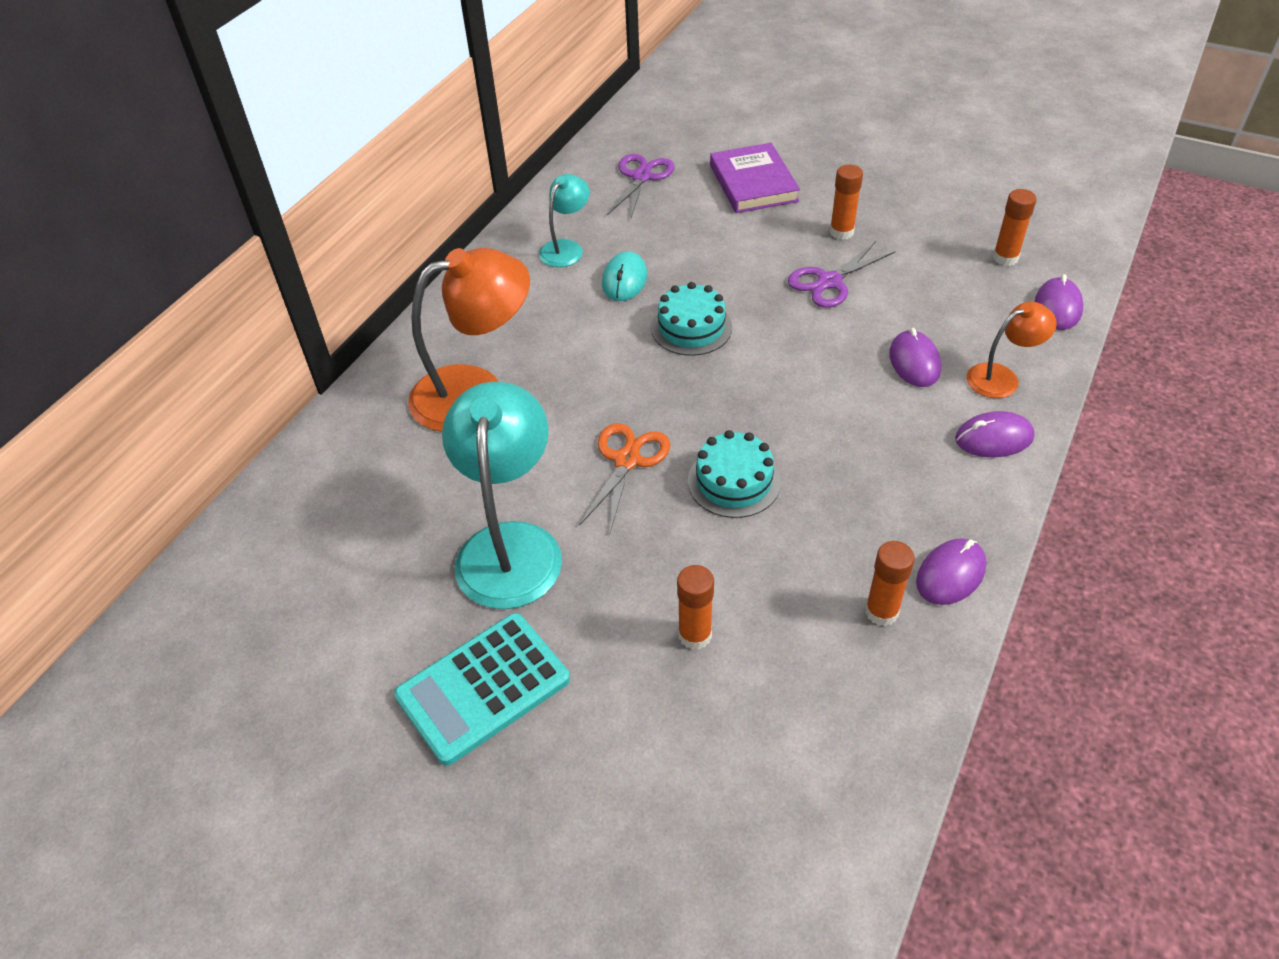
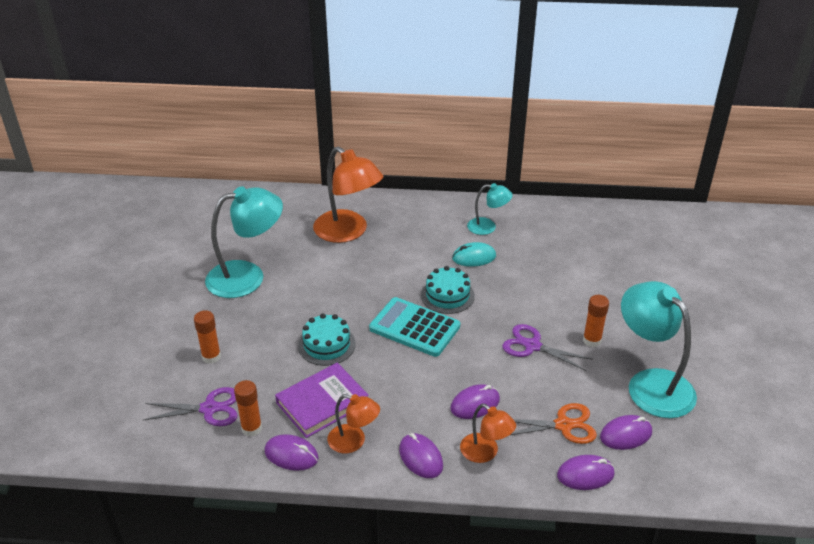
camera: 65 degrees right, 10 degrees down
(483, 688) = (158, 294): turquoise calculator -> turquoise calculator (414, 328)
(627, 460) = (324, 299): orange scissors -> orange scissors (563, 425)
(641, 177) = (581, 236): purple scissors -> purple scissors (209, 408)
(753, 183) = (614, 286): purple book -> purple book (322, 403)
(932, 213) = (651, 384): none -> turquoise lamp
(945, 498) = (354, 441): none -> orange lamp
(1005, 258) = (626, 435): orange glue stick -> purple mouse

